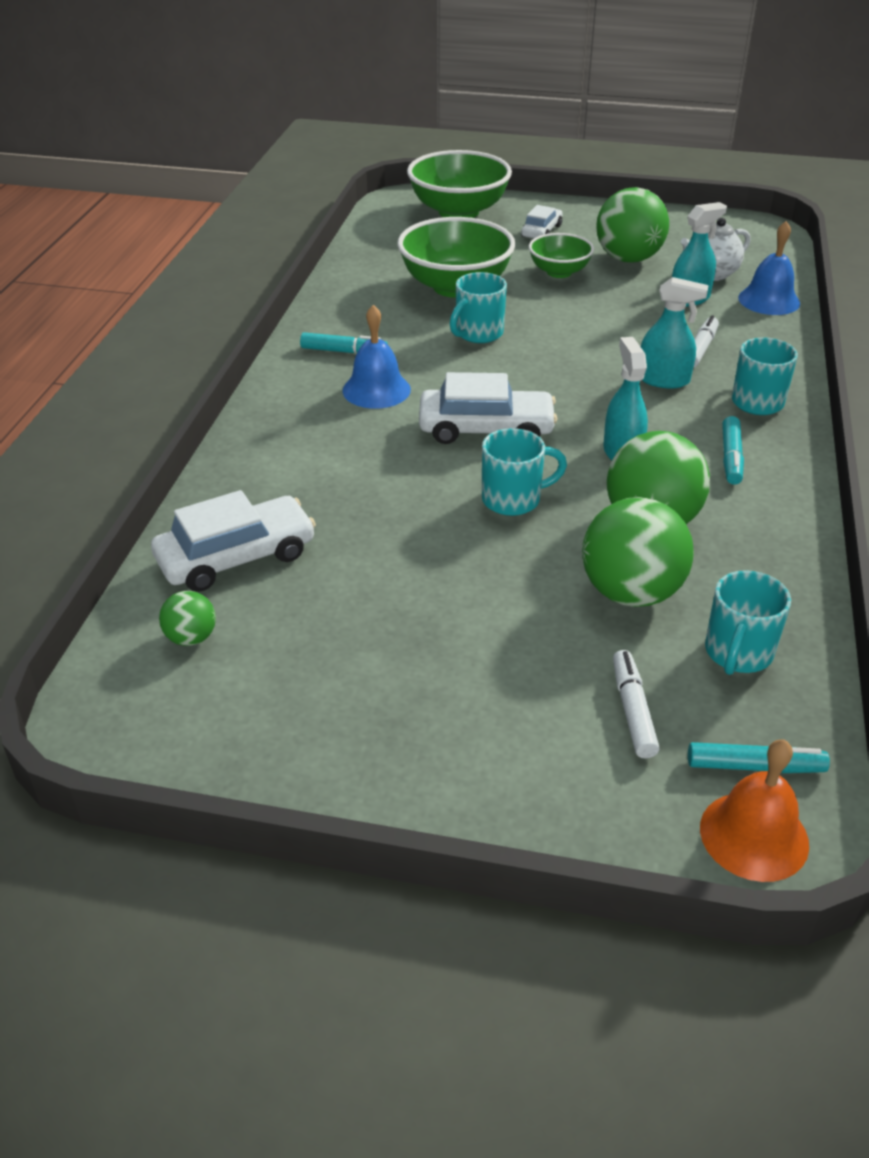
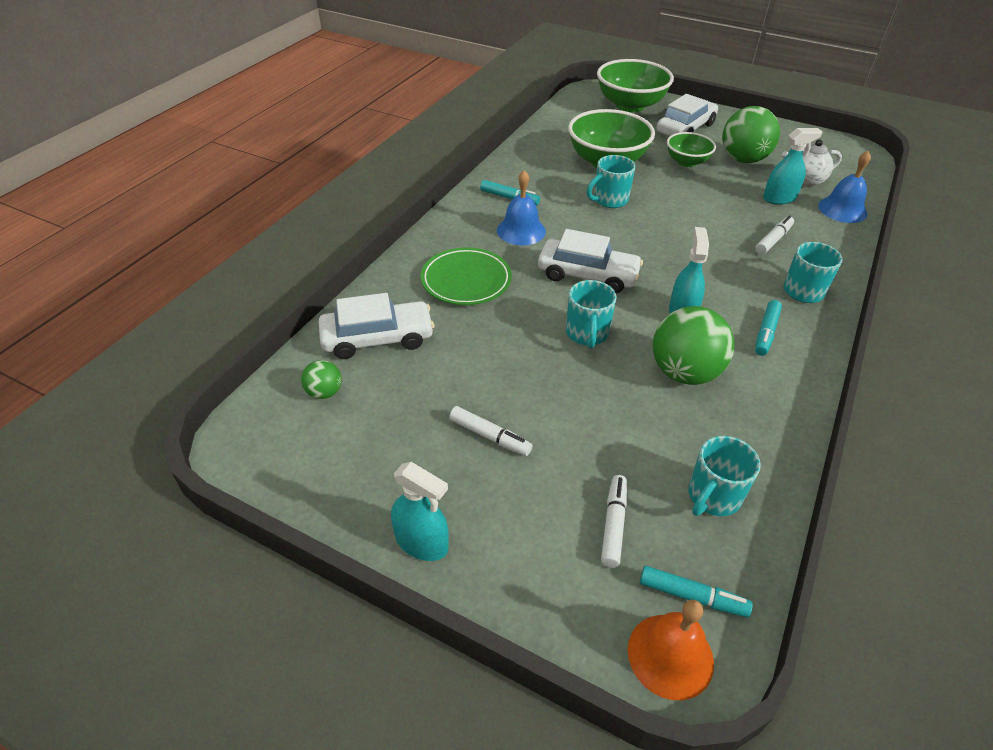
camera: 15 degrees right, 5 degrees up
(328, 463) = (466, 280): none -> green plate
(438, 644) = (490, 436): none -> white marker
(513, 499) = (587, 334): turquoise mug -> turquoise mug turned 90 degrees clockwise
(541, 231) = (685, 128): white car -> white car, size x1.71
(631, 592) = (647, 427): green ball -> none
(663, 380) = (735, 260): turquoise spray bottle -> turquoise spray bottle (422, 542)

